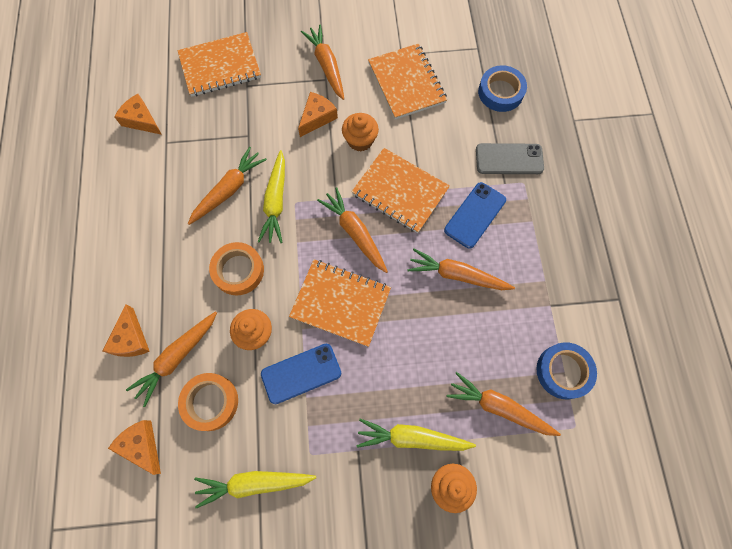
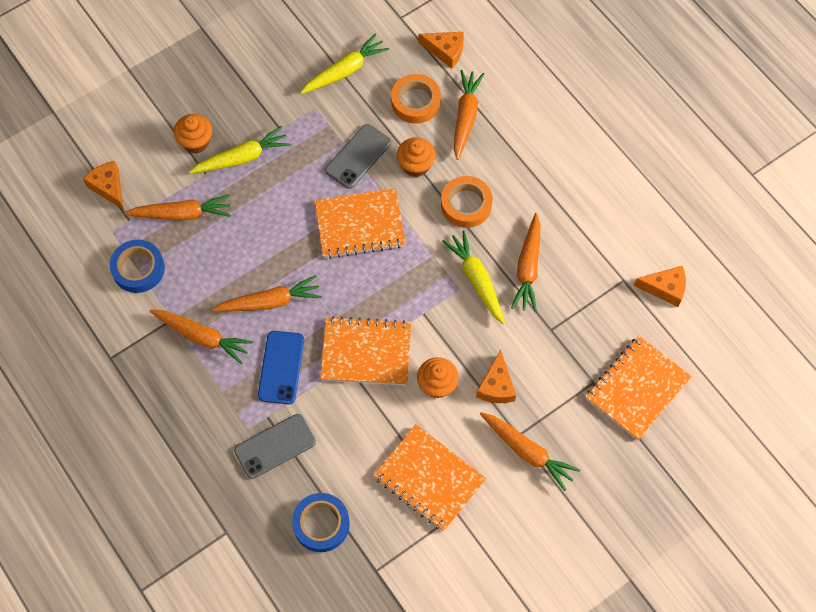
camera: 150 degrees right, 5 degrees down
(131, 339) = (513, 110): orange cheese -> orange cheese (108, 187)
(301, 373) = (358, 156): blue phone -> grey phone
(355, 232) = (385, 291): orange carrot -> orange carrot (202, 337)

